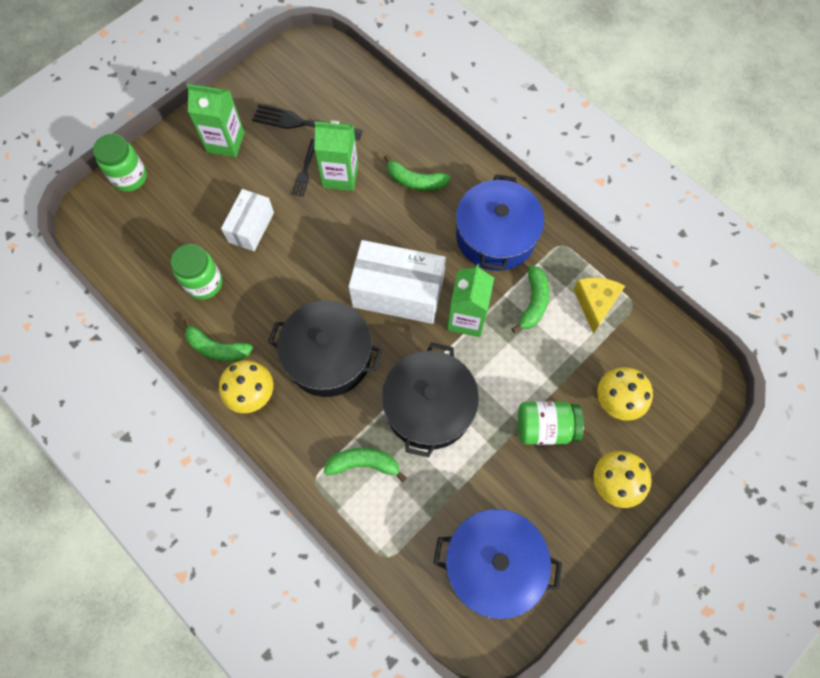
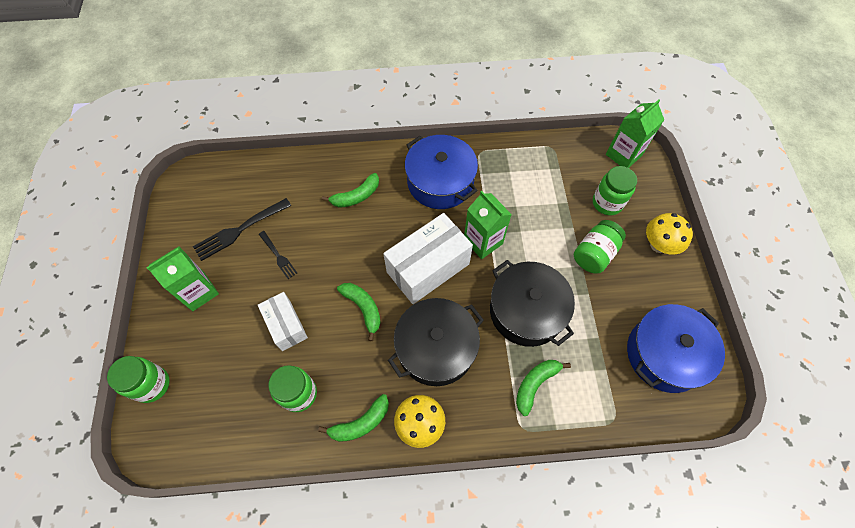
camera: 50 degrees left, 5 degrees down
(340, 176) = (306, 237): green carton -> green carton (623, 155)
(533, 302) = (505, 196): green banana -> green banana (363, 308)
(595, 303) = (534, 165): yellow cheese -> none
(616, 401) = (607, 203): yellow mushroom -> green jar

